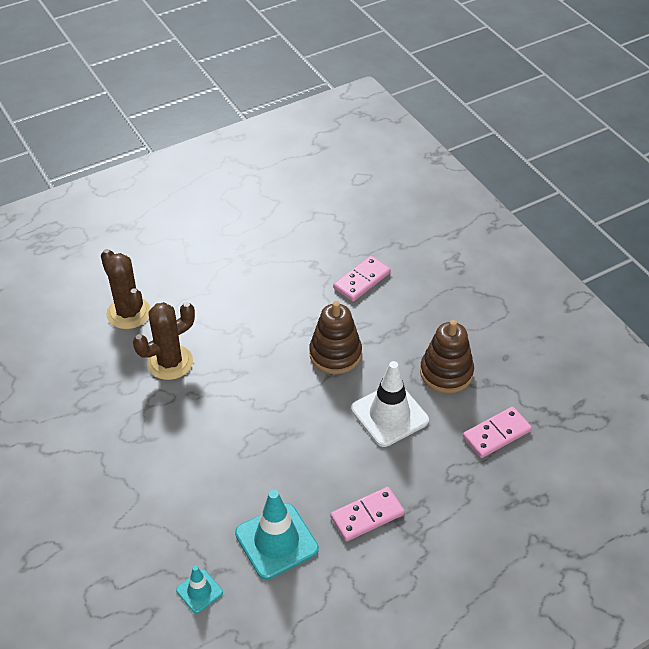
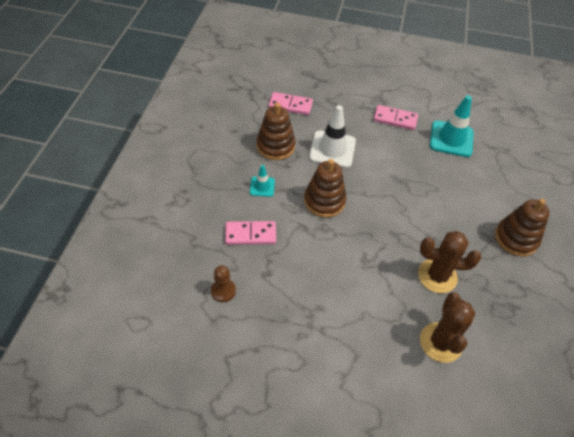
camera: 140 degrees left, 5 degrees up
(116, 458) = (516, 238): none -> brown stacking toy
(199, 591) = (508, 145): turquoise traffic cone -> turquoise traffic cone (262, 187)
(330, 231) = (223, 291): none -> brown pawn

